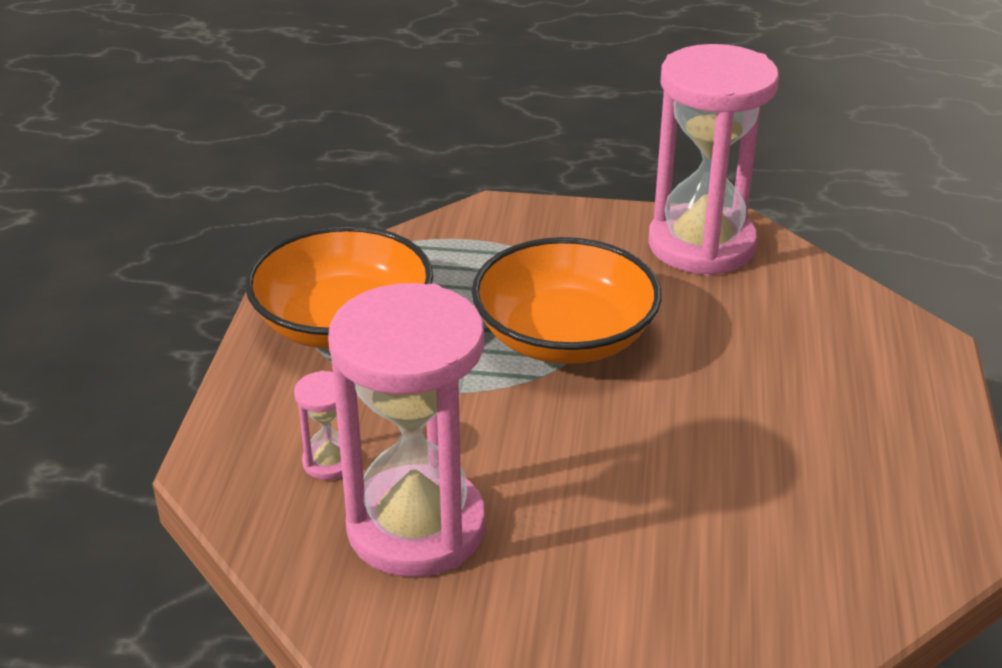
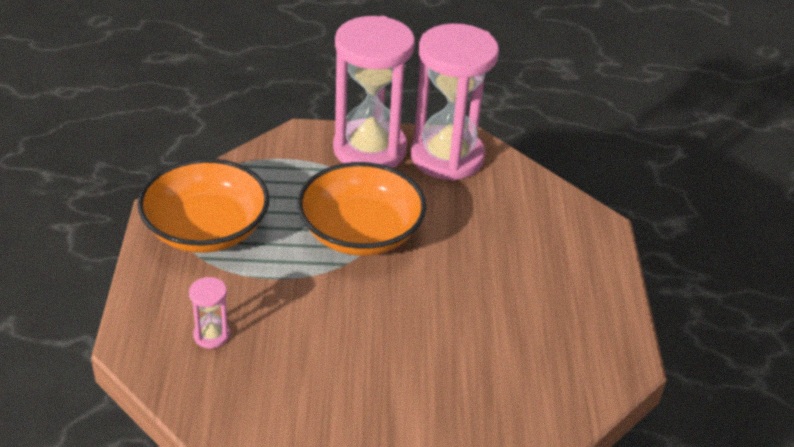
camera: 10 degrees left, 5 degrees up
(416, 527) = (277, 379): pink hourglass -> pink hourglass (370, 149)

